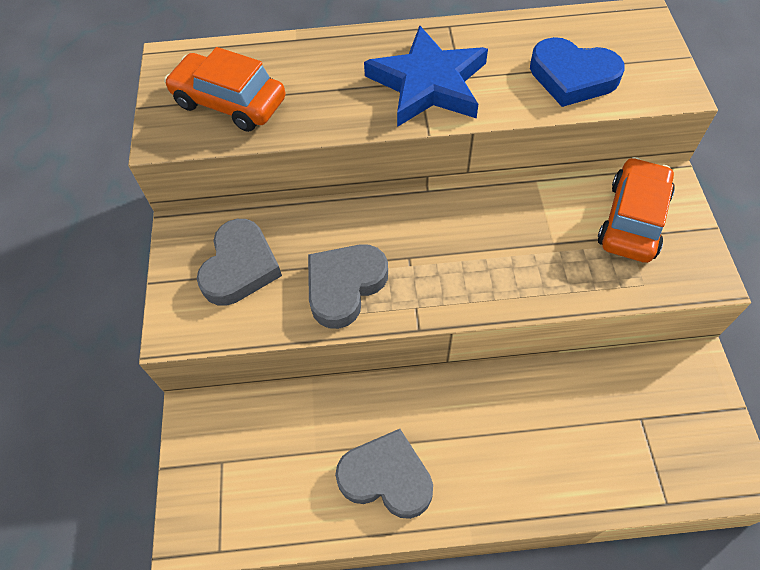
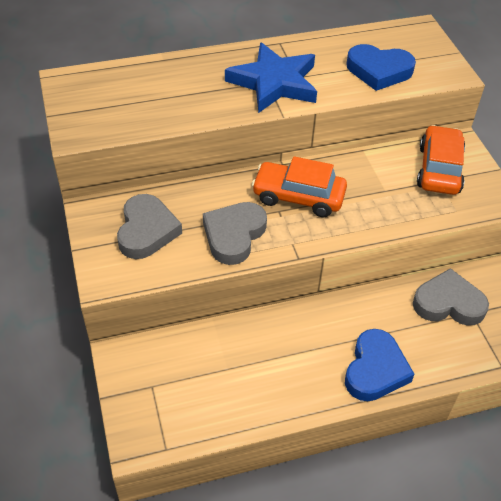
camera: 15 degrees left, 10 degrees down
(229, 102) = (123, 106): orange car -> orange car (298, 197)
(386, 477) = (288, 378): grey heart -> grey heart (448, 303)
(498, 483) = (375, 370): none -> blue heart

